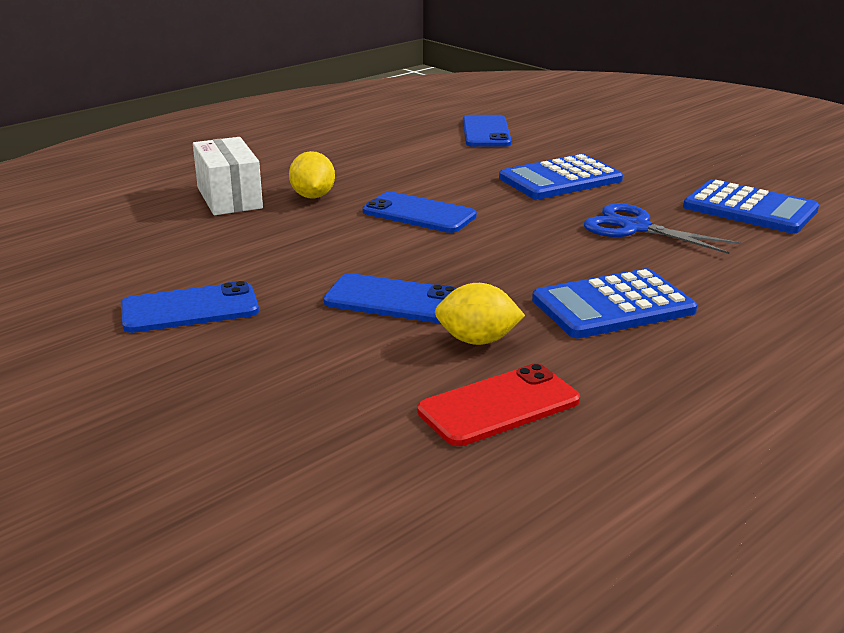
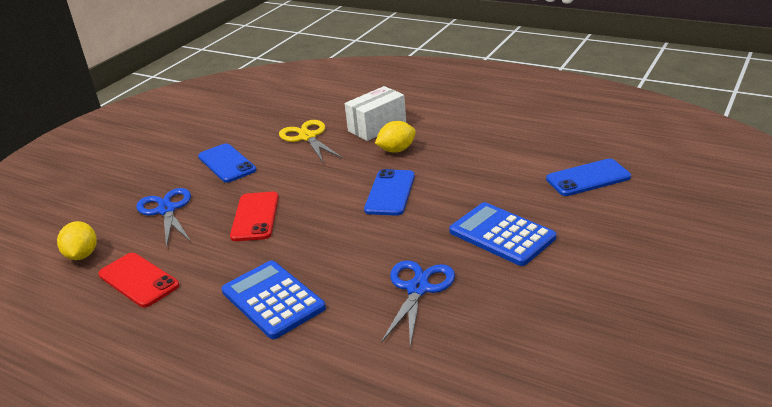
camera: 75 degrees right, 5 degrees up
(190, 242) = (307, 137): none -> yellow scissors
(292, 372) = (167, 210): none -> blue scissors
(392, 300) = (255, 217): blue phone -> red phone
(477, 340) = (211, 257): yellow lemon -> yellow lemon (82, 255)
(750, 209) = (503, 348): blue calculator -> none

